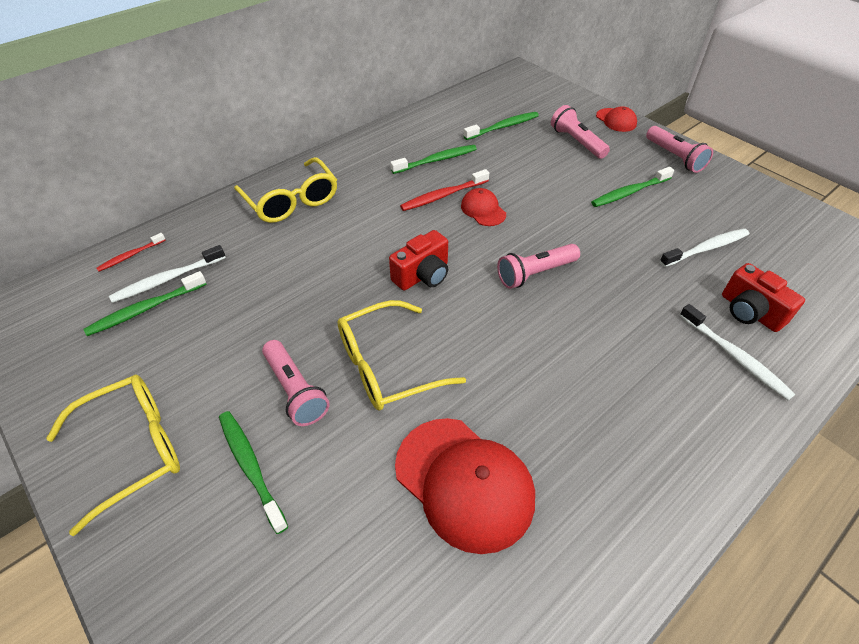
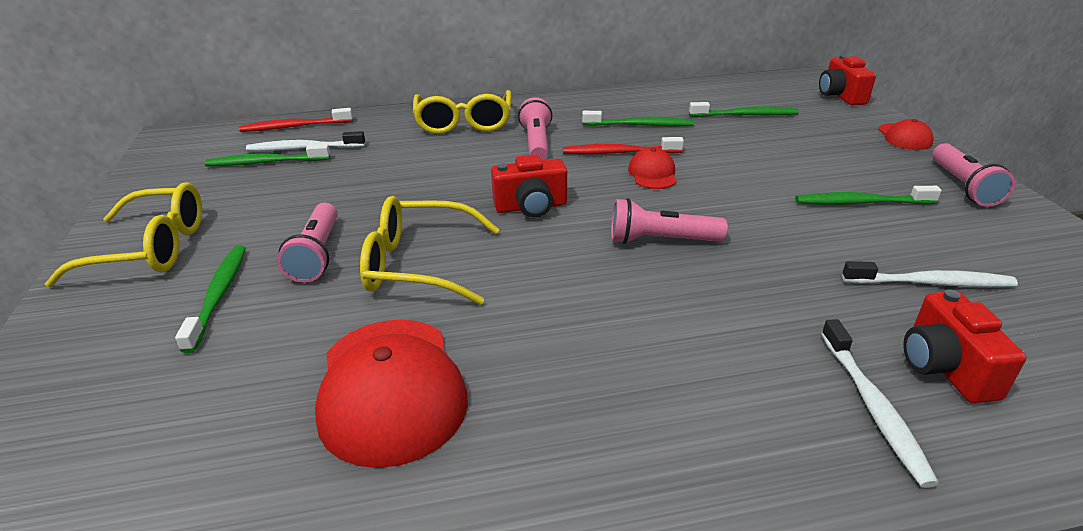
camera: 30 degrees right, 15 degrees down
(130, 256) = (294, 127): red toothbrush -> red toothbrush, size x1.59
(552, 88) = (840, 96): none -> red camera
(577, 142) = (829, 145): pink flashlight -> pink flashlight (537, 143)

